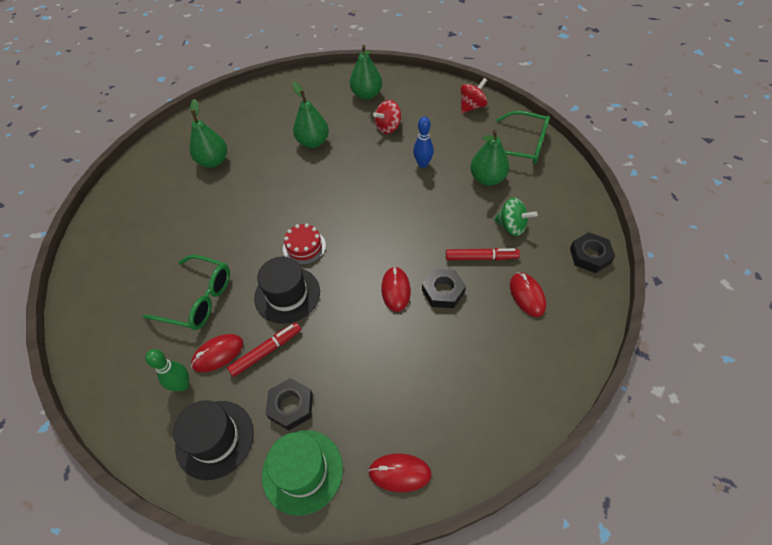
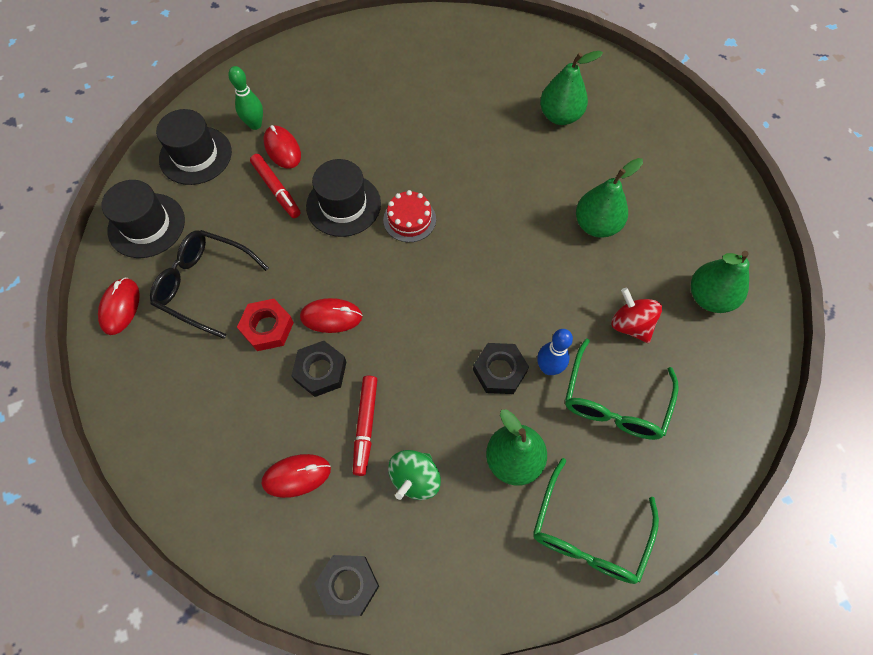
camera: 90 degrees right, 10 degrees up
(198, 299) = (351, 125): green glasses -> green glasses (614, 401)
(291, 406) = (212, 213): black nut -> black nut (499, 371)
(302, 471) = (146, 225): green hat -> black hat
(371, 395) = (205, 285): none -> black glasses
(409, 335) = (267, 327): none -> red nut
(472, 106) = (689, 462): red spinning top -> none

